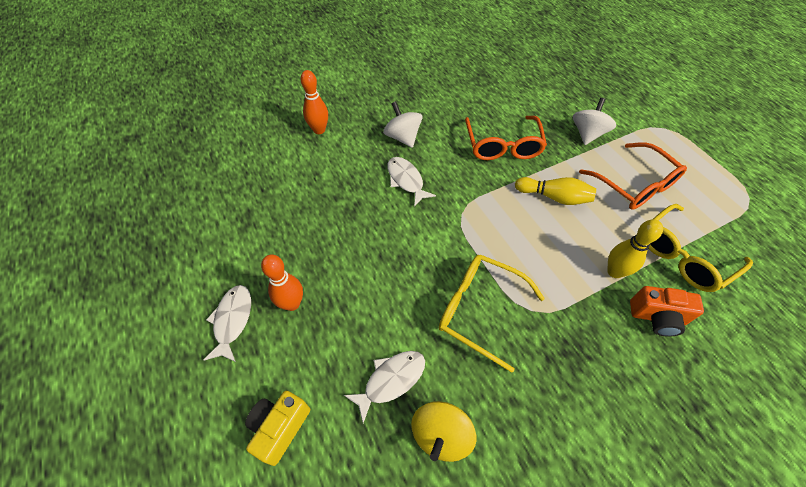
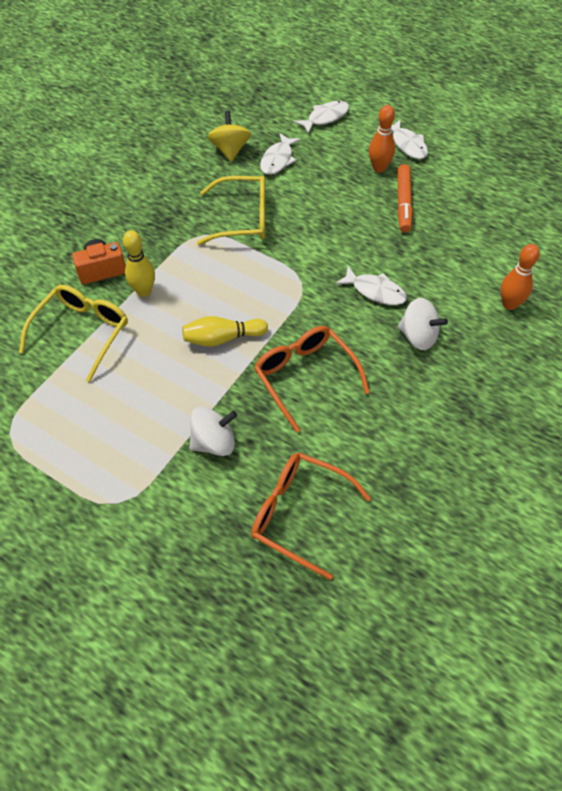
camera: 150 degrees right, 0 degrees up
(280, 428) = (325, 118): yellow camera -> white fish
(309, 248) = (403, 203): none -> orange marker
(587, 134) = (214, 442): white spinning top -> white spinning top turned 105 degrees counterclockwise
(634, 185) = (142, 392): orange glasses -> orange glasses (299, 514)

